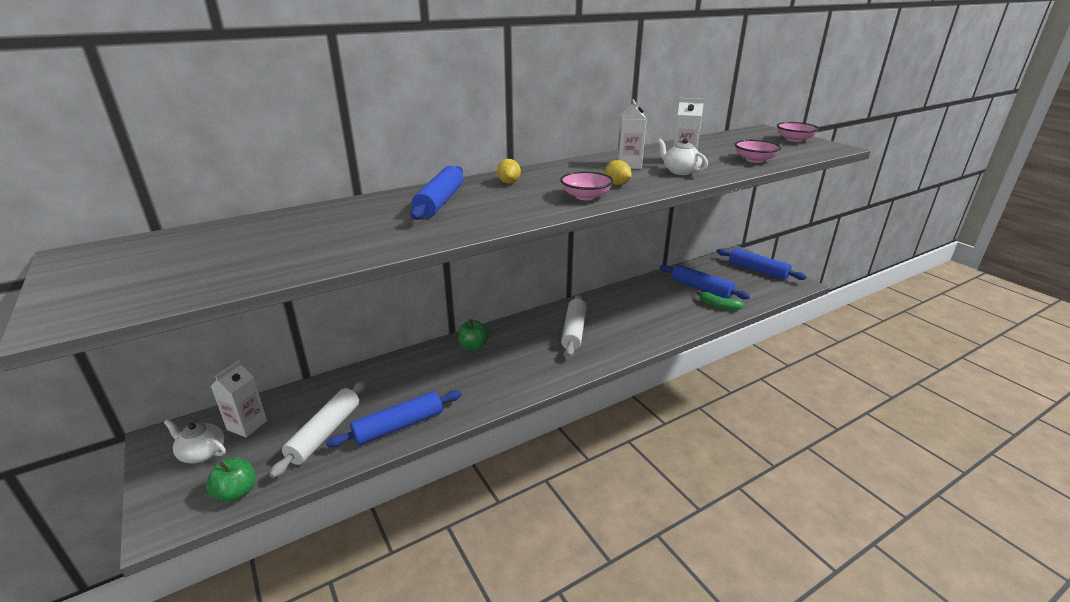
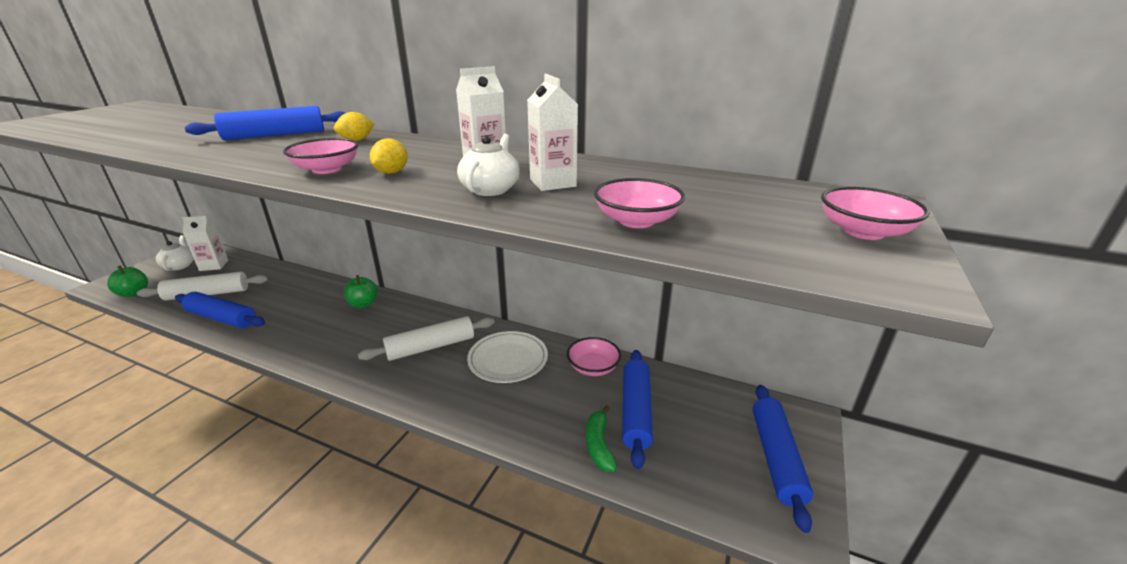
camera: 55 degrees right, 0 degrees up
(619, 309) = (508, 360): none -> white plate
(653, 286) = (593, 367): none -> pink bowl

